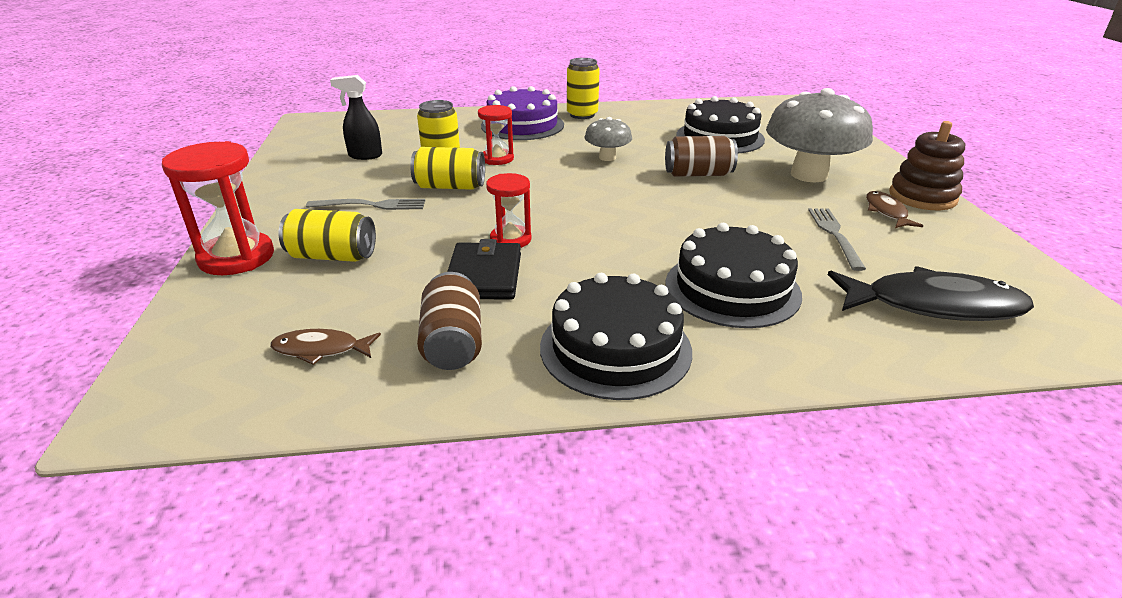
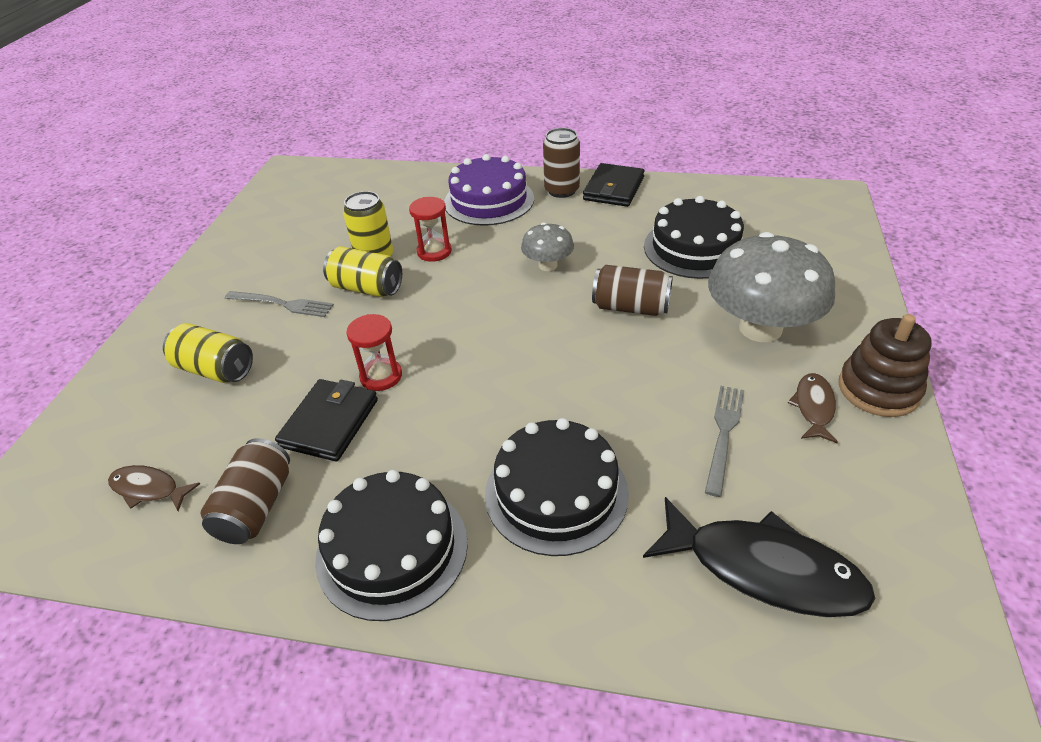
camera: 20 degrees right, 10 degrees up
(236, 257) = (140, 356): red hourglass -> none
(365, 156) = (313, 229): black spray bottle -> none
(582, 115) = (561, 190): yellow can -> brown can
(625, 111) = (613, 189): none -> black wallet

